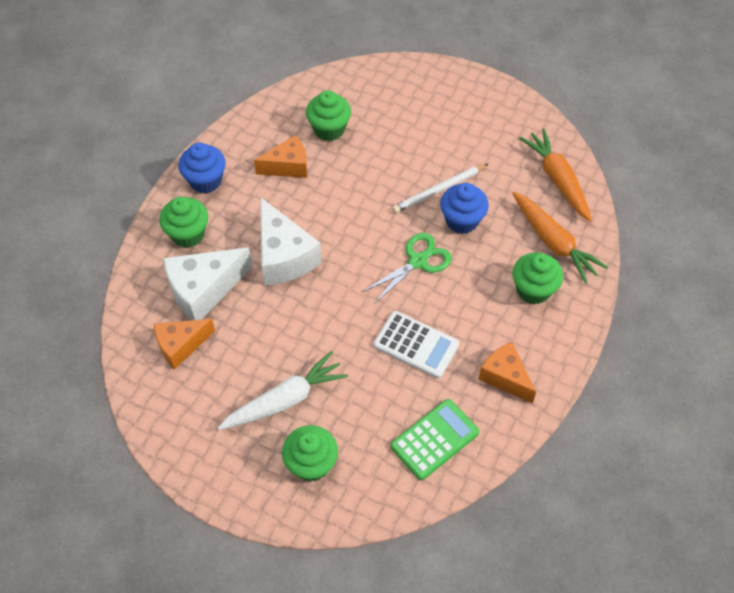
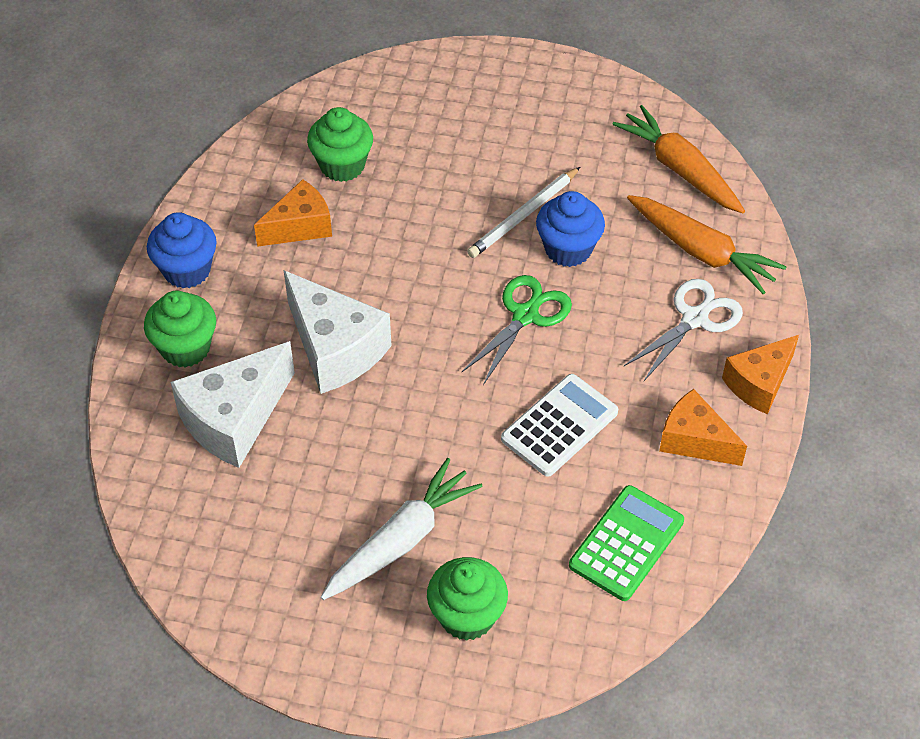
camera: 15 degrees left, 5 degrees down
(181, 345) = (226, 501): orange cheese -> orange cheese (759, 383)
(416, 345) = (559, 426): white calculator -> white calculator turned 60 degrees counterclockwise
(533, 290) = (694, 319): green cupcake -> white scissors

